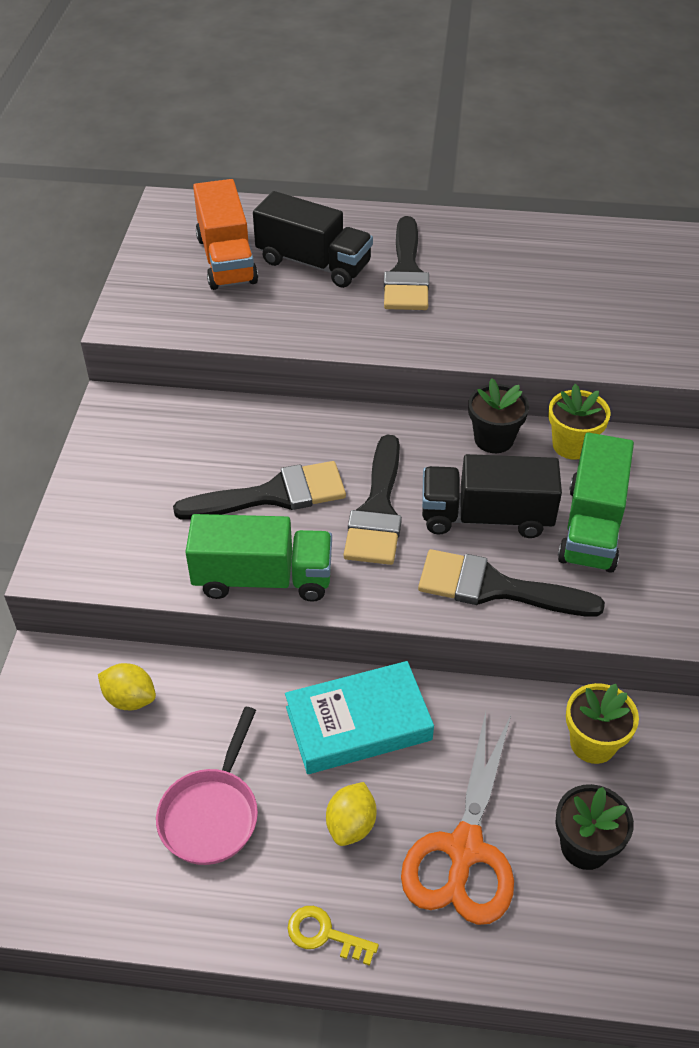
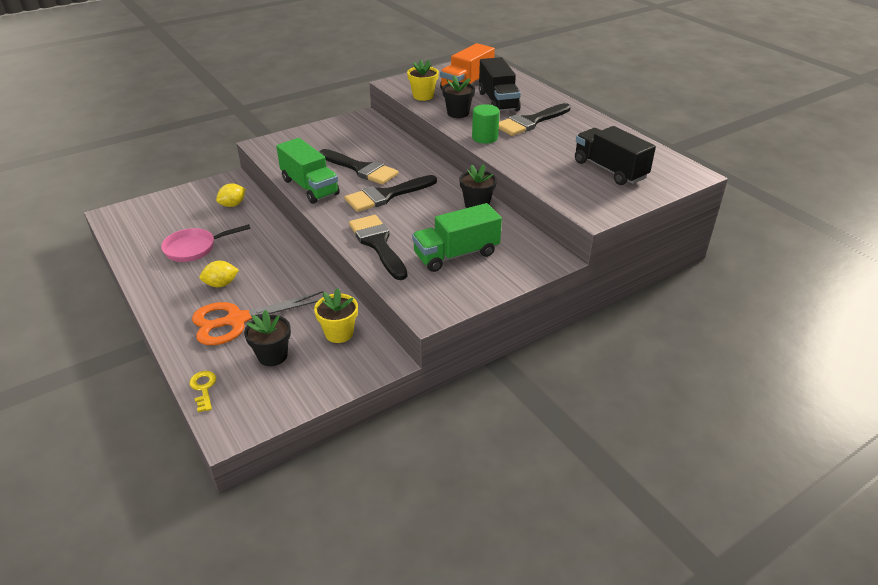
camera: 50 degrees right, 10 degrees down
(130, 699) = (233, 205): yellow lemon -> yellow lemon turned 60 degrees clockwise
(302, 317) = (458, 113): none -> black flower pot
(324, 934) = (159, 302): yellow key -> yellow key (203, 388)
(358, 723) = (278, 262): turquoise book -> none
(402, 335) = (484, 138): none -> green cylinder
(486, 517) = (421, 223): black truck -> black truck (609, 170)
(572, 445) = (506, 227): yellow flower pot -> yellow flower pot (423, 96)

